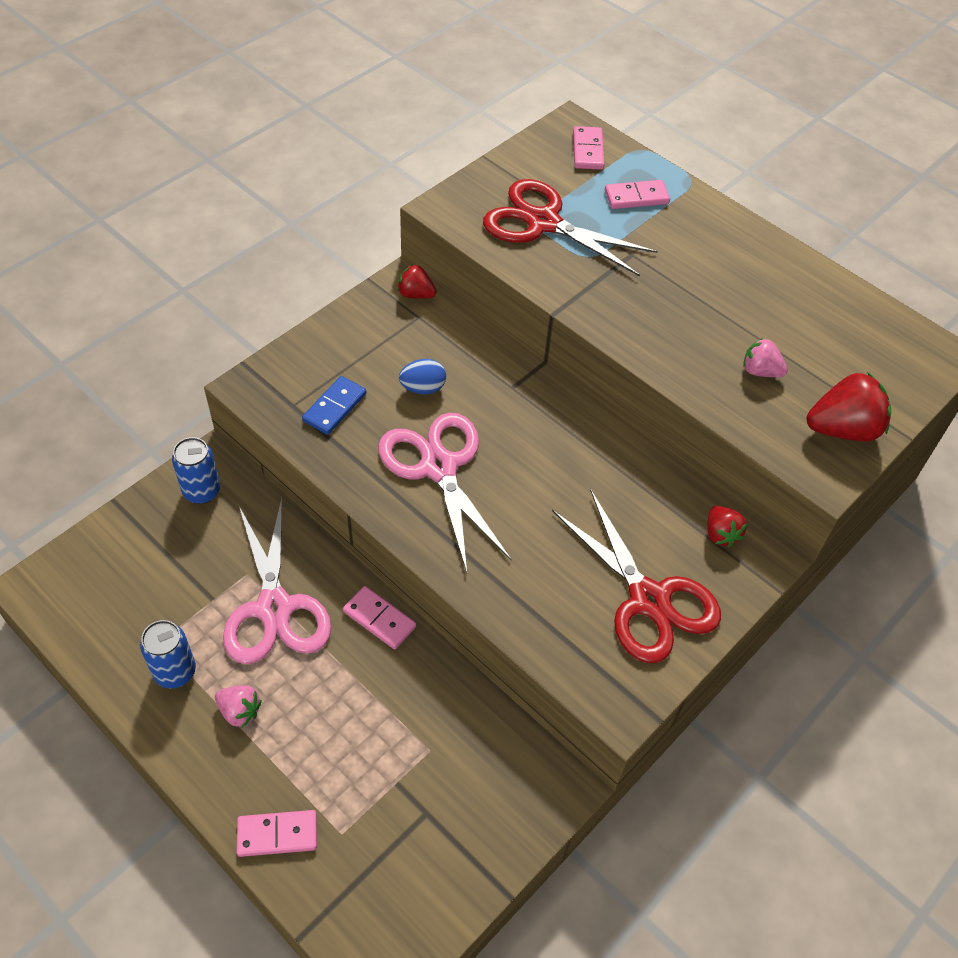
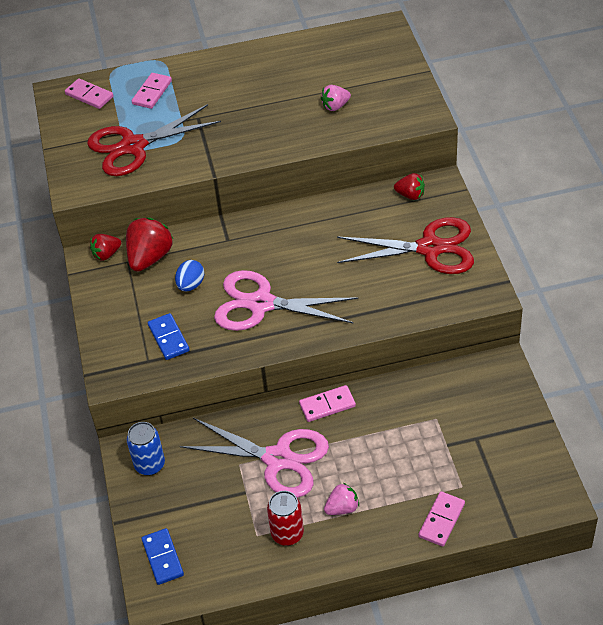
camera: 50 degrees left, 5 degrees down
(88, 567) = (163, 558): none -> blue domino
(175, 672) = (287, 534): blue can -> red can
(842, 429) = (402, 94): red strawberry -> red strawberry (150, 257)

